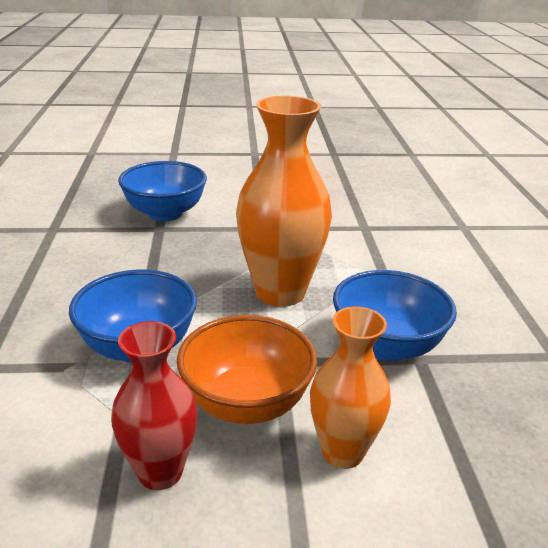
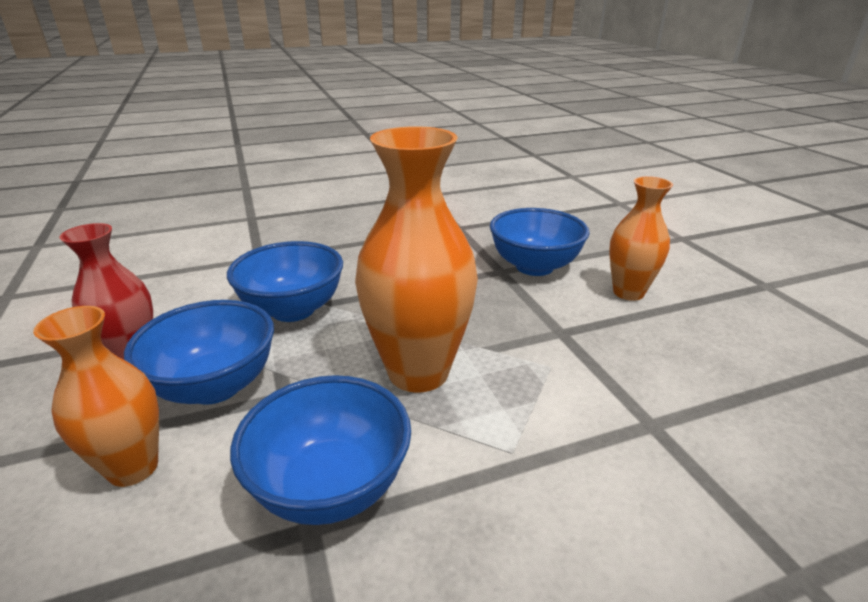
camera: 75 degrees right, 0 degrees up
(231, 192) = (628, 292): none -> orange vase
(246, 403) = (215, 386): orange bowl -> blue bowl

